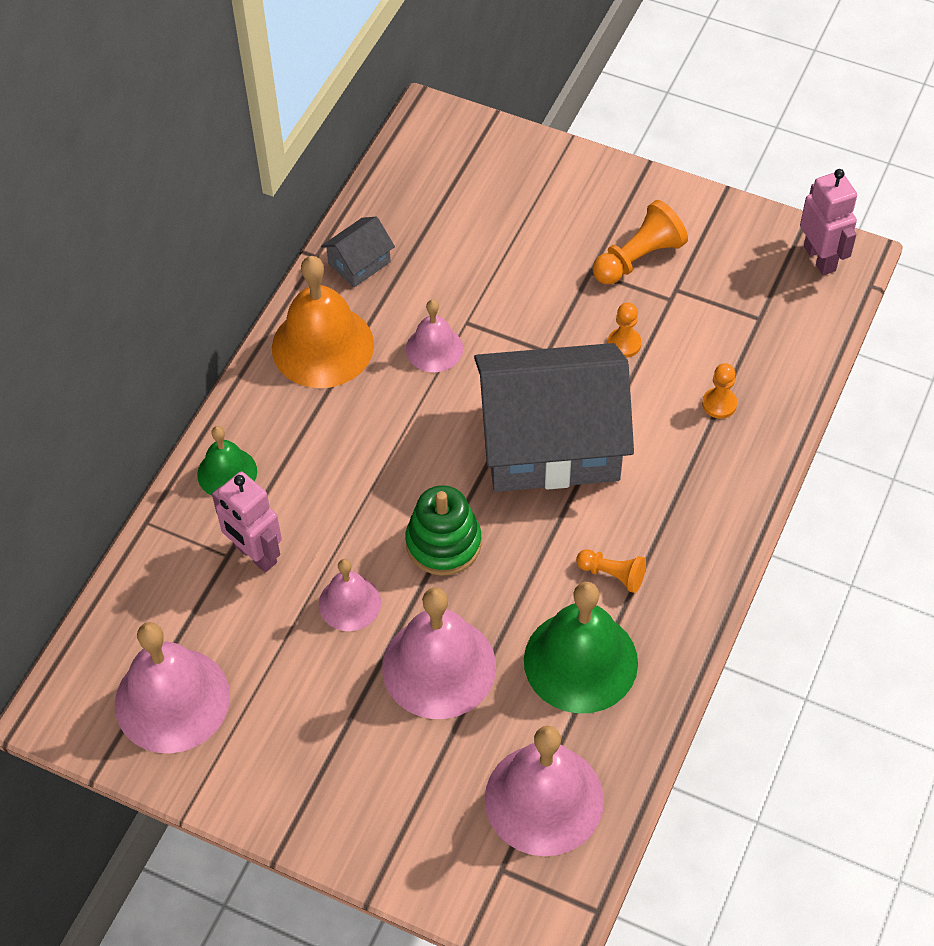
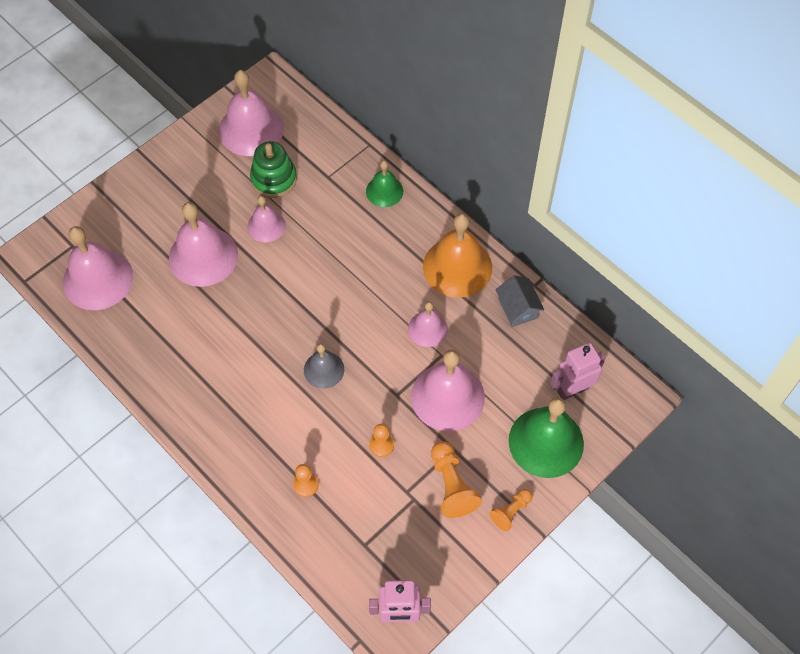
camera: 110 degrees right, 5 degrees up
(255, 554) = (321, 190): pink robot -> pink robot (572, 390)
(443, 543) = (281, 285): green stacking toy -> green stacking toy (274, 179)
(522, 297) = (447, 397): none -> pink bell
(550, 443) = (324, 369): grey house -> grey bell
(580, 661) = (167, 328): green bell -> green bell (546, 442)
(612, 575) = (213, 367): orange pawn -> orange pawn (511, 512)

